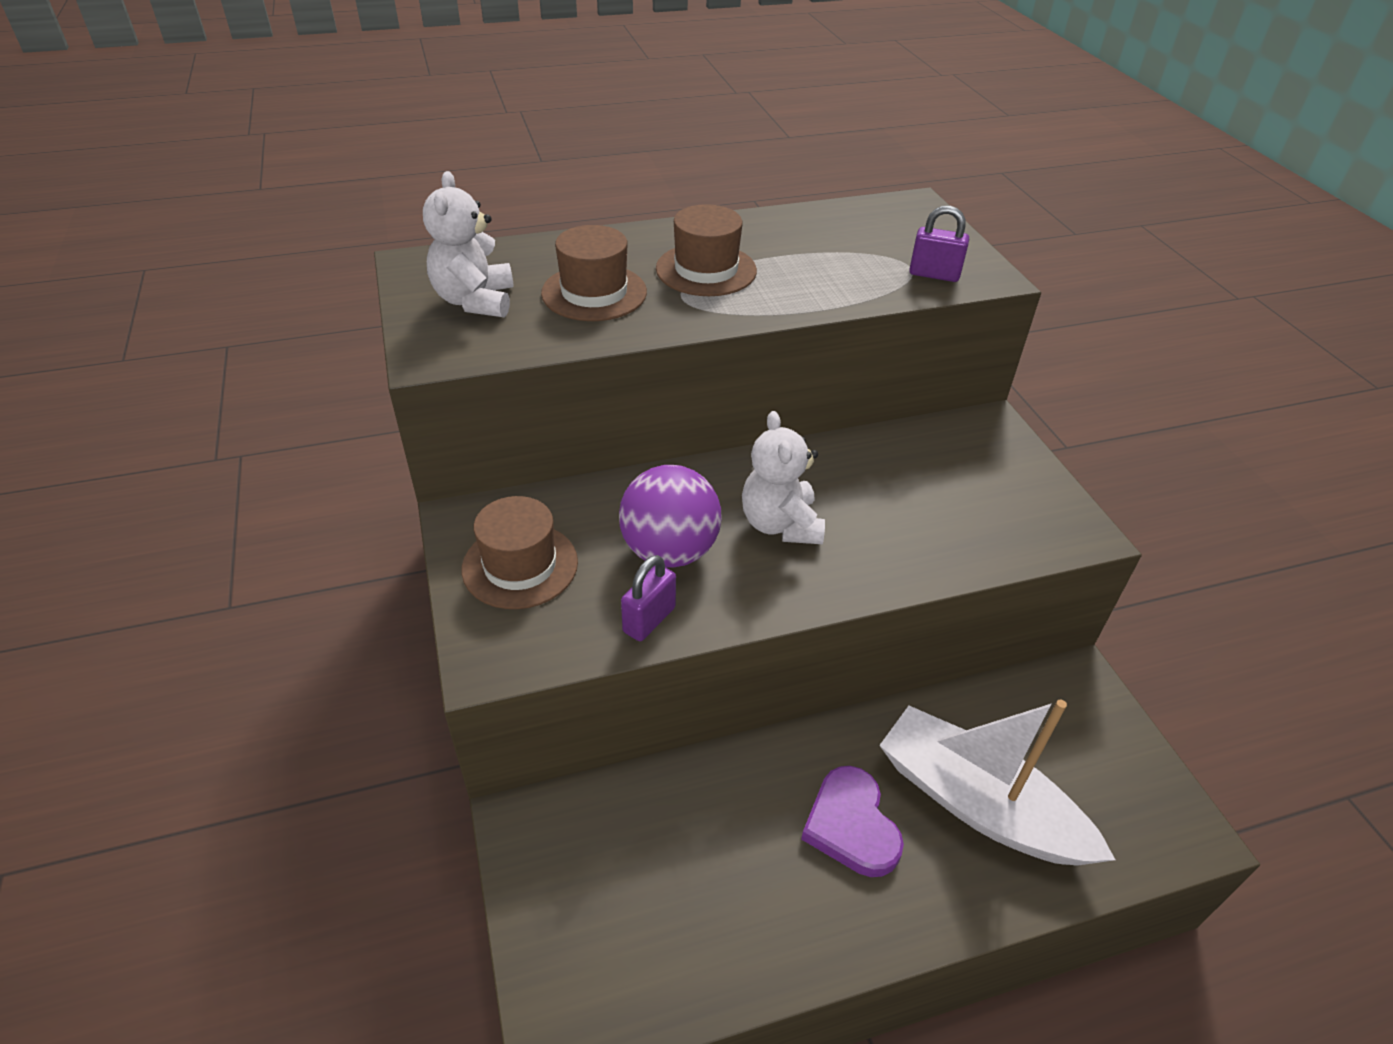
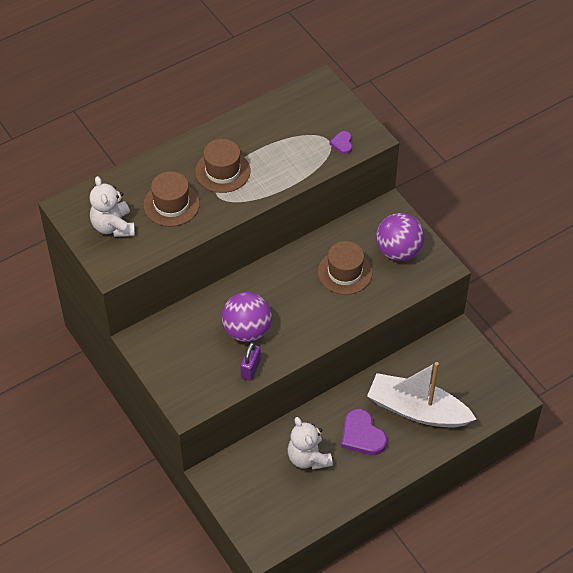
camera: 15 degrees left, 10 degrees up
(520, 565) = (179, 357): brown hat -> brown hat (345, 272)
(780, 524) = (295, 301): white teddy bear -> white teddy bear (308, 458)
(934, 274) = (342, 144): purple padlock -> purple heart
(999, 489) = (398, 251): none -> purple ball

